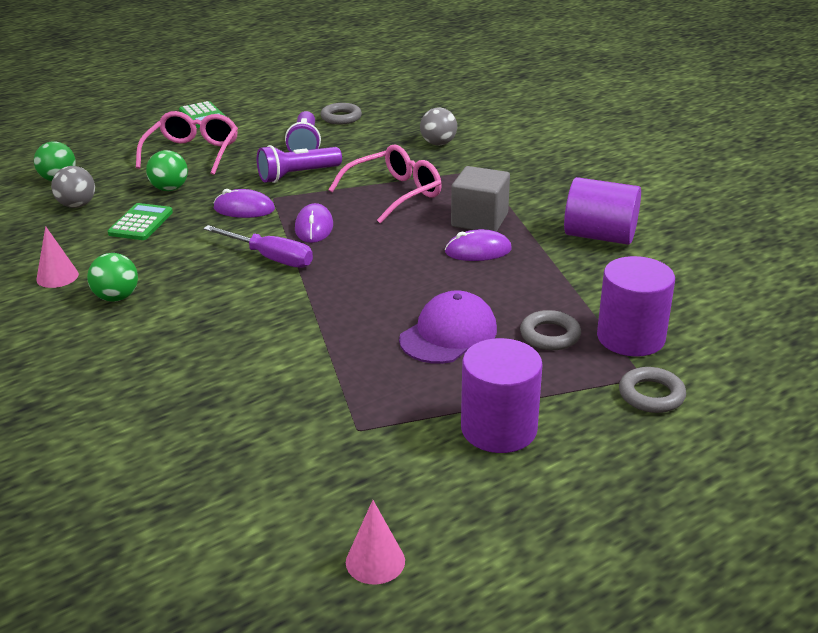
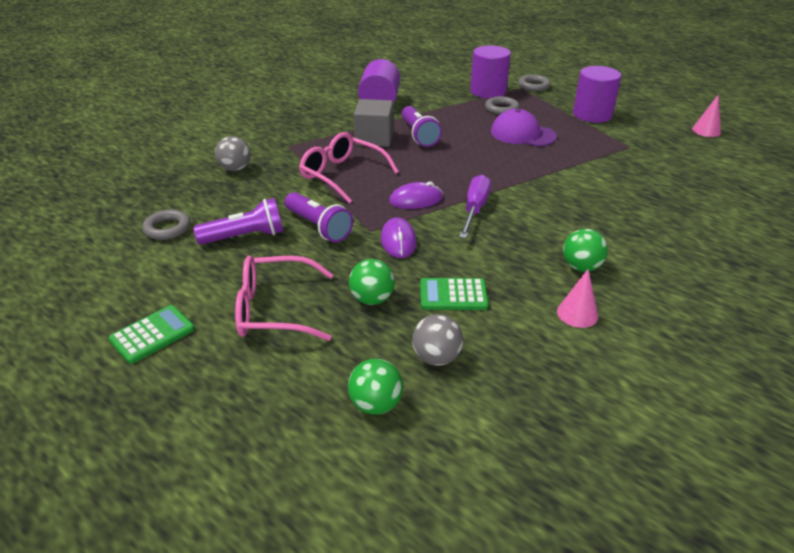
camera: 105 degrees left, 5 degrees up
(478, 251) = (419, 135): purple mouse -> purple flashlight

